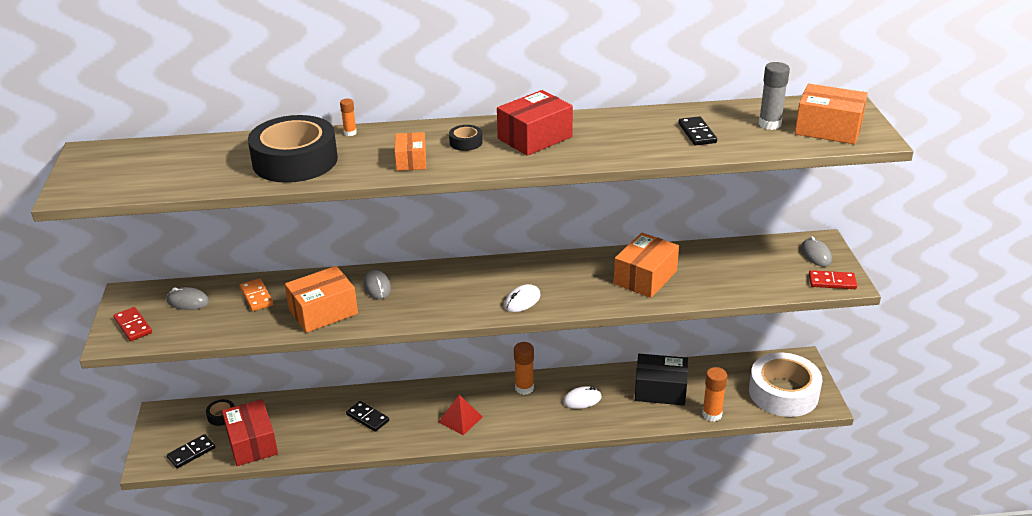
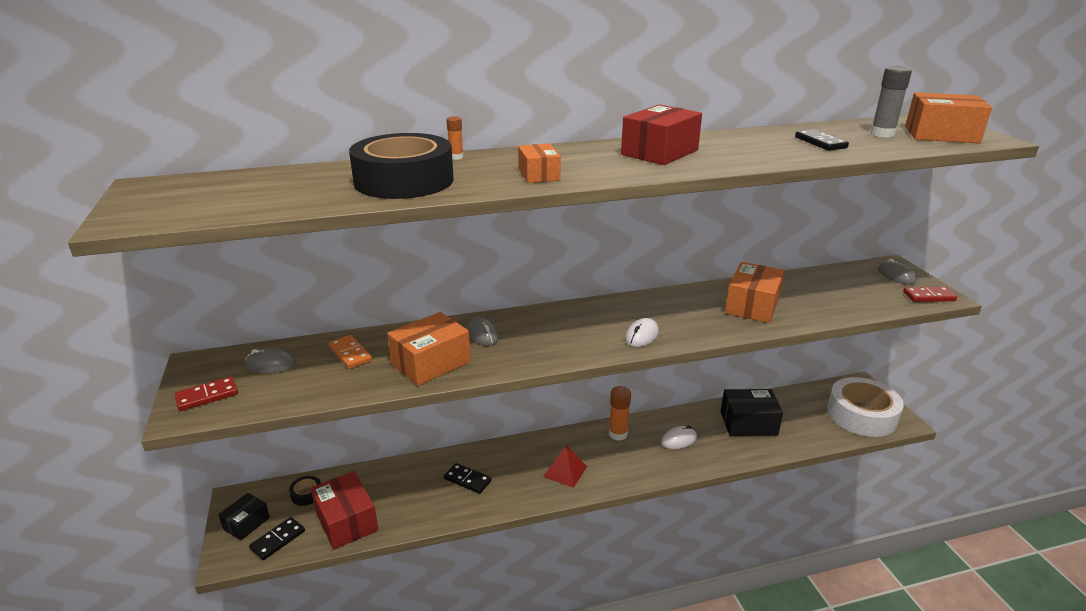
camera: 10 degrees left, 5 degrees down
(133, 326) = (207, 396): red domino -> red domino turned 75 degrees counterclockwise
(167, 436) = (246, 523): none -> black box
(466, 142) = (589, 159): black tape -> none
(712, 414) = (807, 442): orange glue stick -> none

